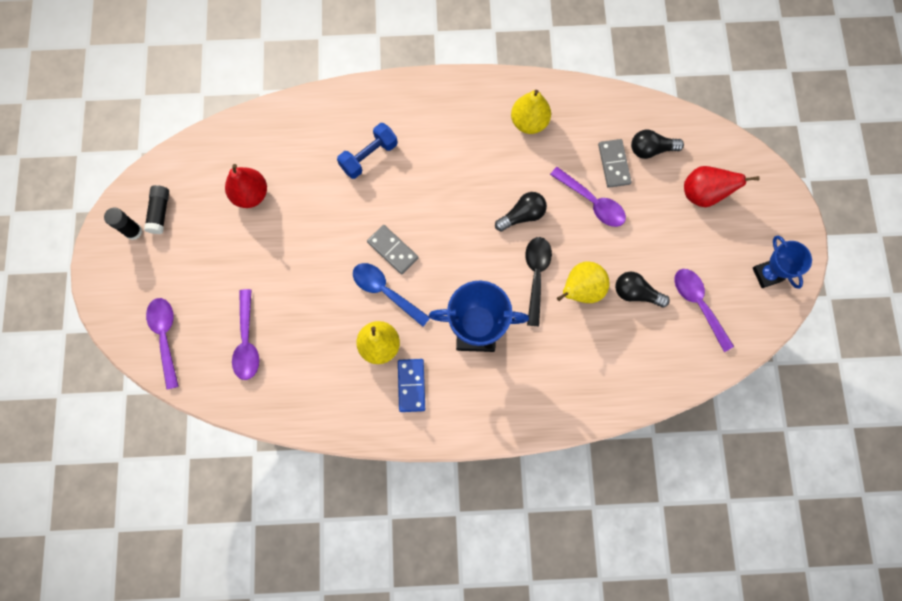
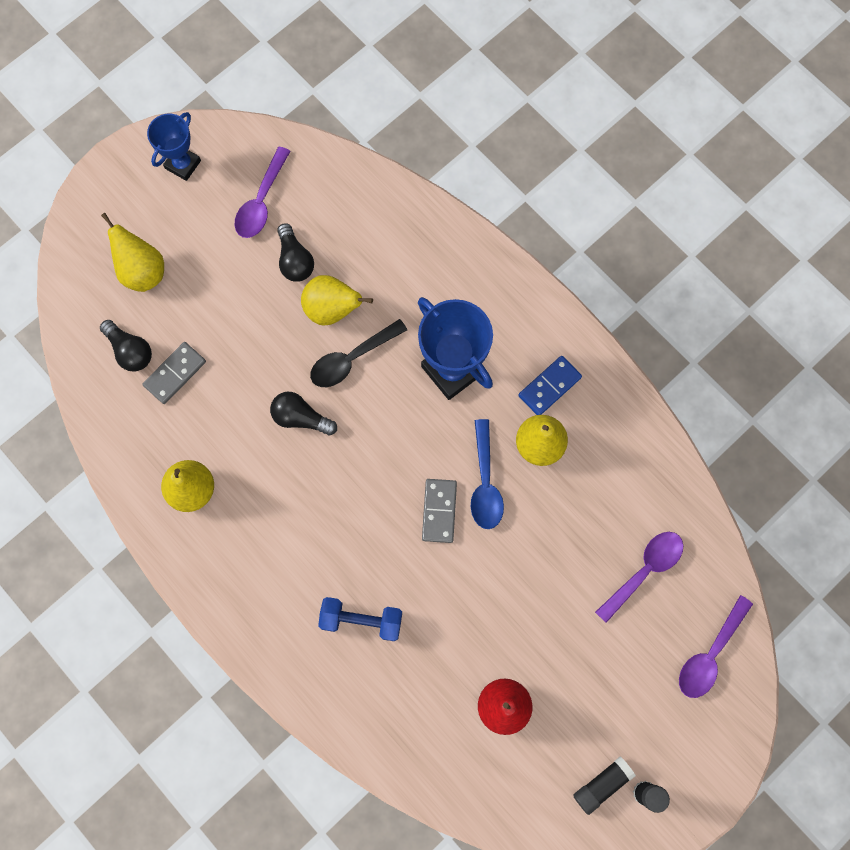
camera: 130 degrees left, 0 degrees up
(592, 202) = (233, 364): purple spoon -> none
(703, 194) = (142, 271): red pear -> yellow pear

